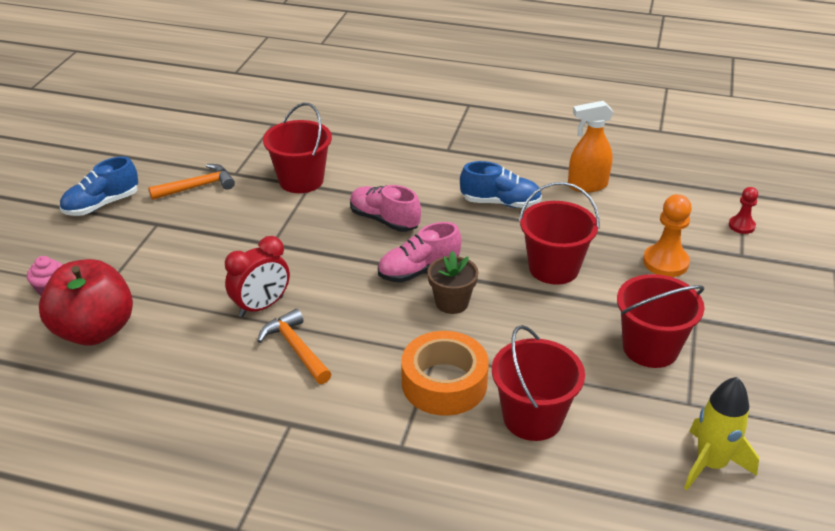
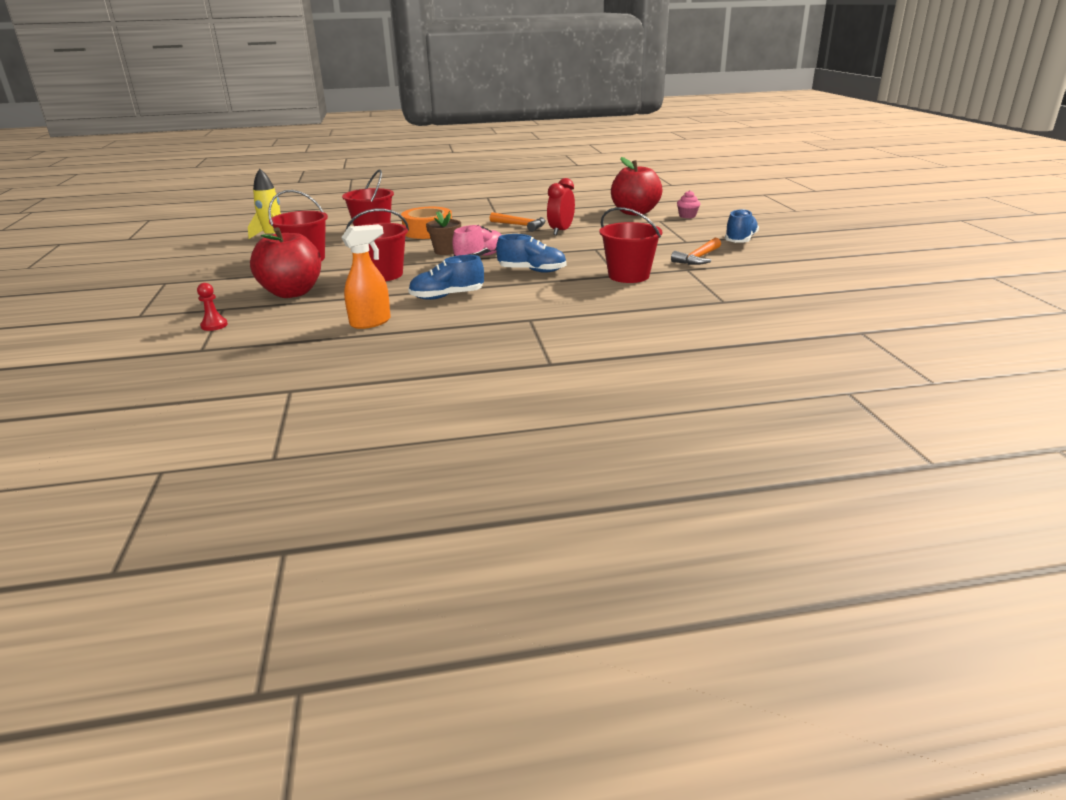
camera: 155 degrees right, 10 degrees down
(384, 220) = (532, 271): pink shoe -> blue shoe
(665, 262) = (292, 293): orange pawn -> red apple

